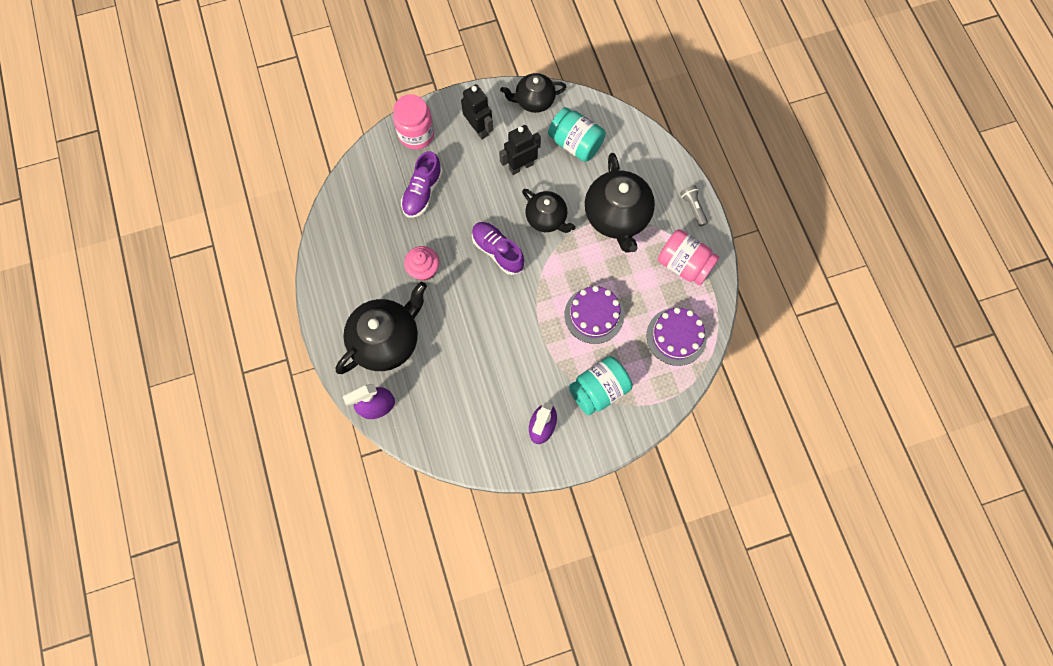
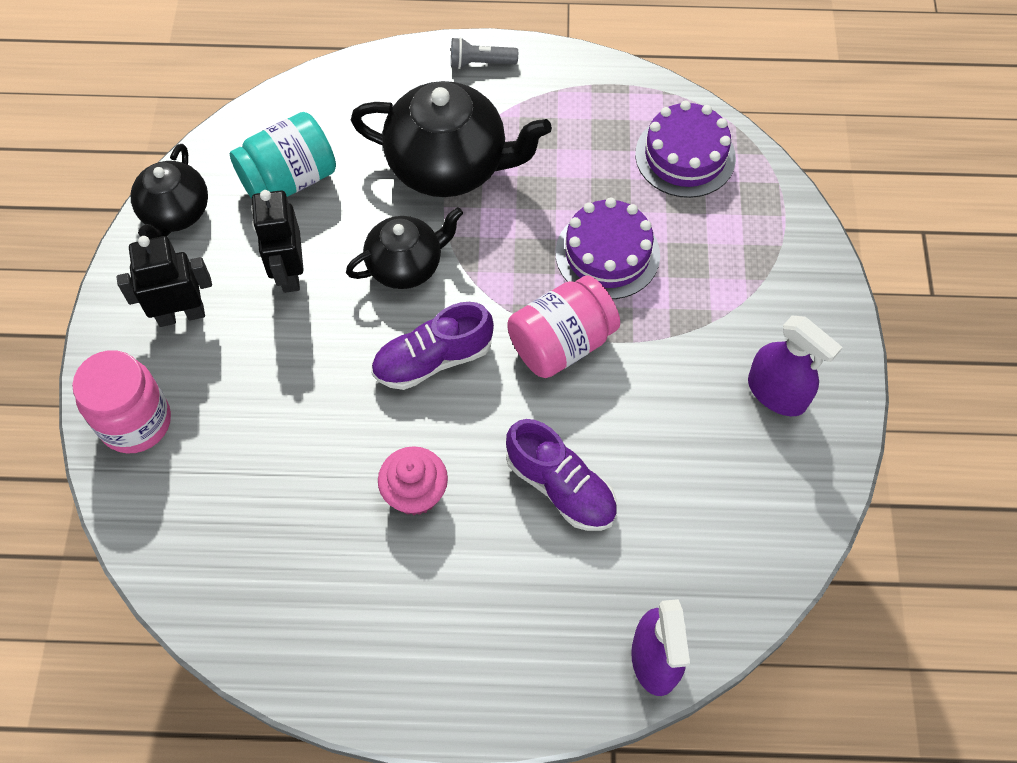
camera: 70 degrees left, 10 degrees down
(387, 340) = (530, 602): black teapot -> none
(422, 192) = (259, 447): purple shoe -> purple shoe (561, 487)
(599, 390) = (739, 289): turquoise jar -> none
(684, 264) = (570, 106): pink jar -> pink jar (561, 343)

